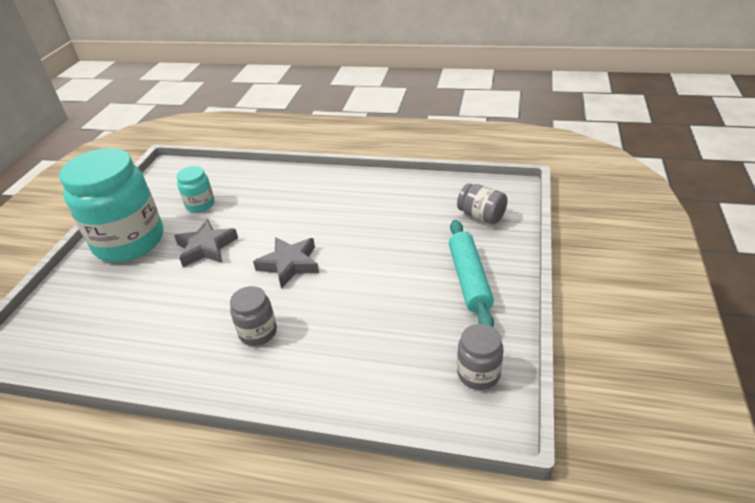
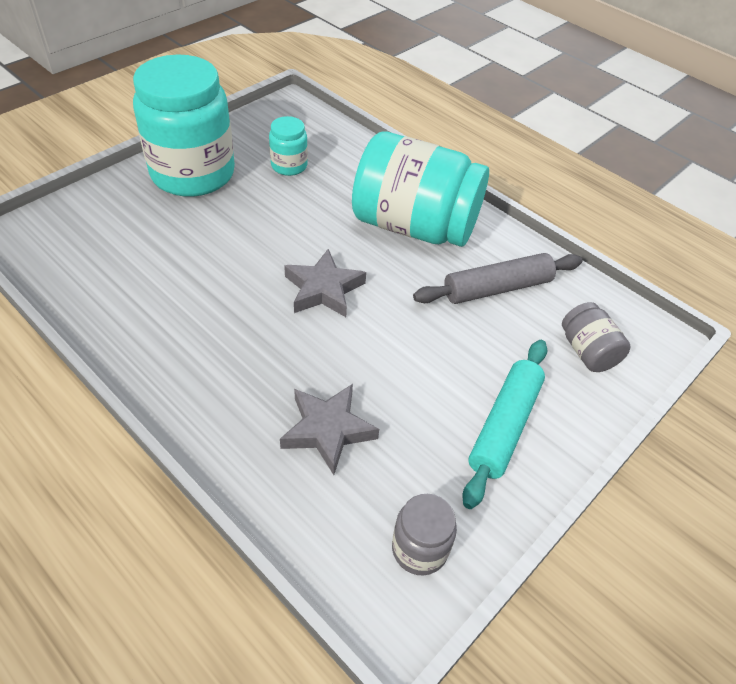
camera: 25 degrees right, 10 degrees up
(206, 247) = (257, 221): grey star -> grey star (327, 430)
(258, 332) = (234, 351): grey jar -> none
(319, 200) = (414, 226): none -> turquoise jar
(401, 209) = (497, 288): none -> grey rolling pin

